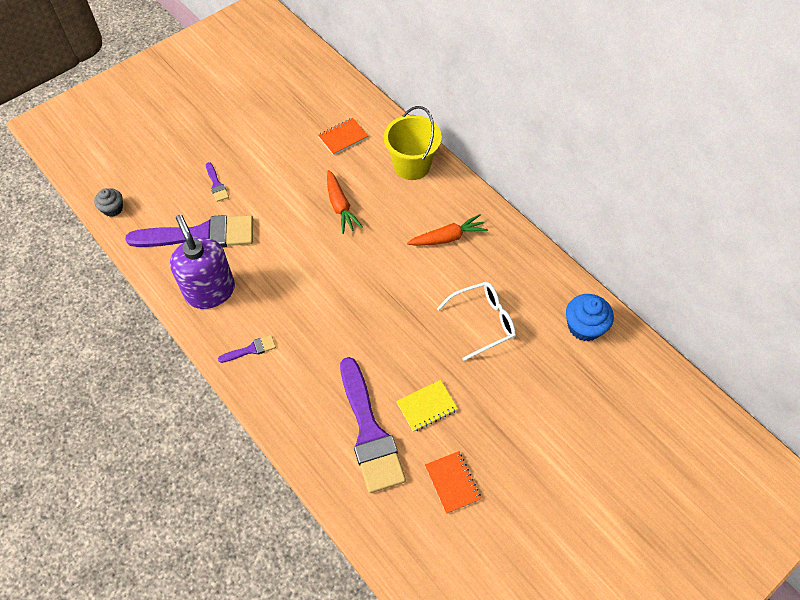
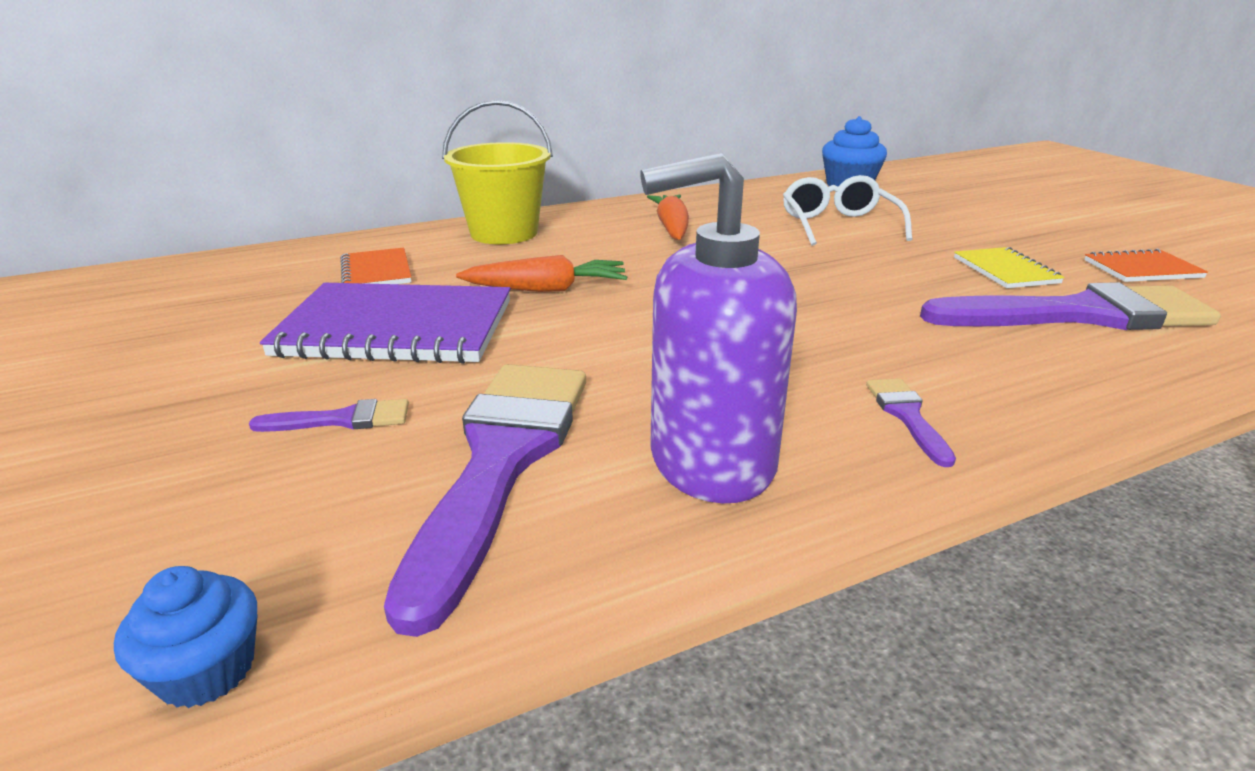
camera: 75 degrees left, 30 degrees down
(113, 209) = (206, 670): grey cupcake -> blue cupcake
(286, 170) = (396, 328): none -> purple notebook

